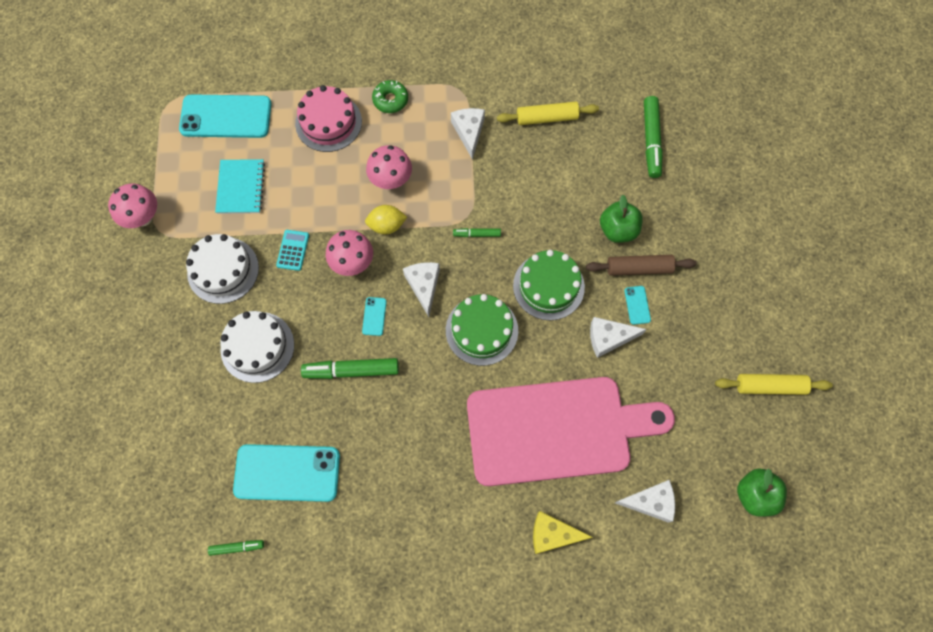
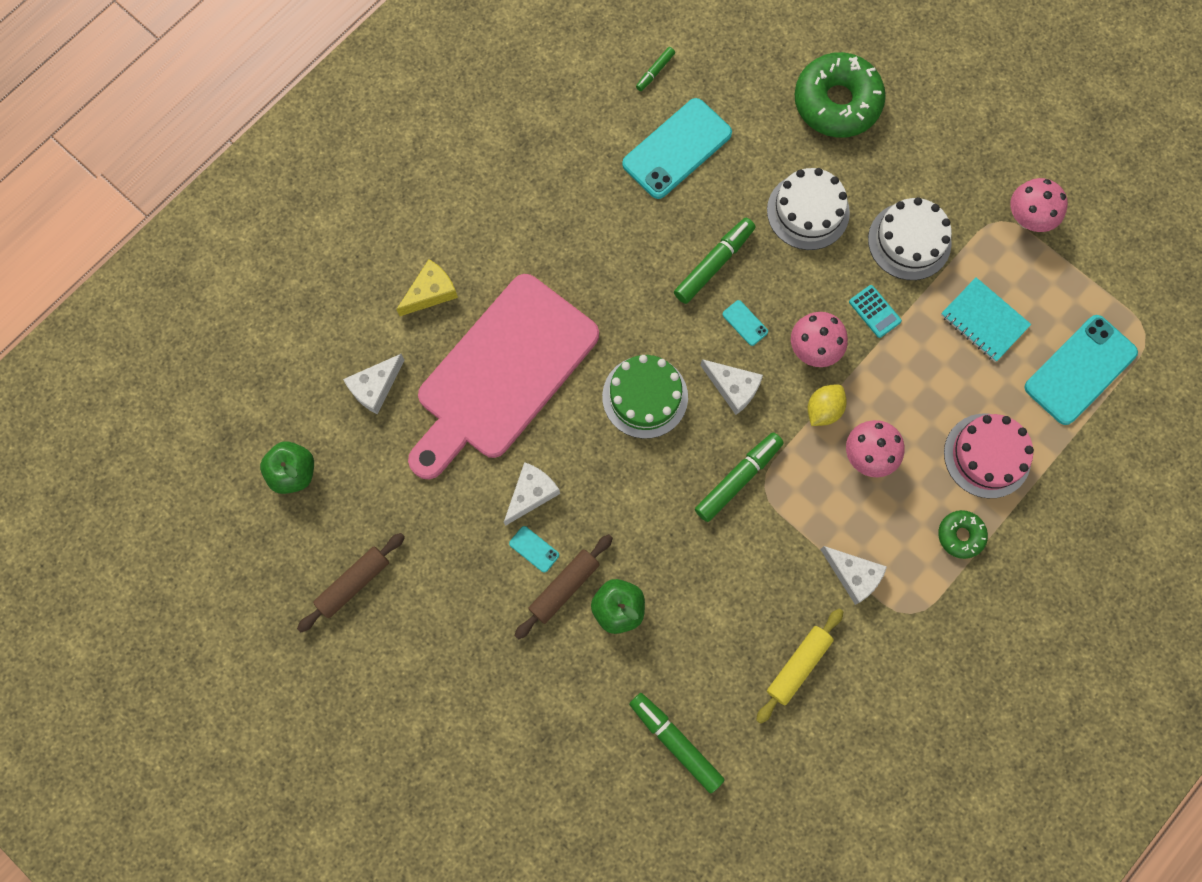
camera: 135 degrees right, 5 degrees up
(153, 400) = (836, 102): none -> green donut
(477, 234) = (738, 479): green marker -> green marker, size x1.89
(548, 286) = (627, 491): green cake -> none
(770, 386) = (353, 583): yellow rolling pin -> brown rolling pin

